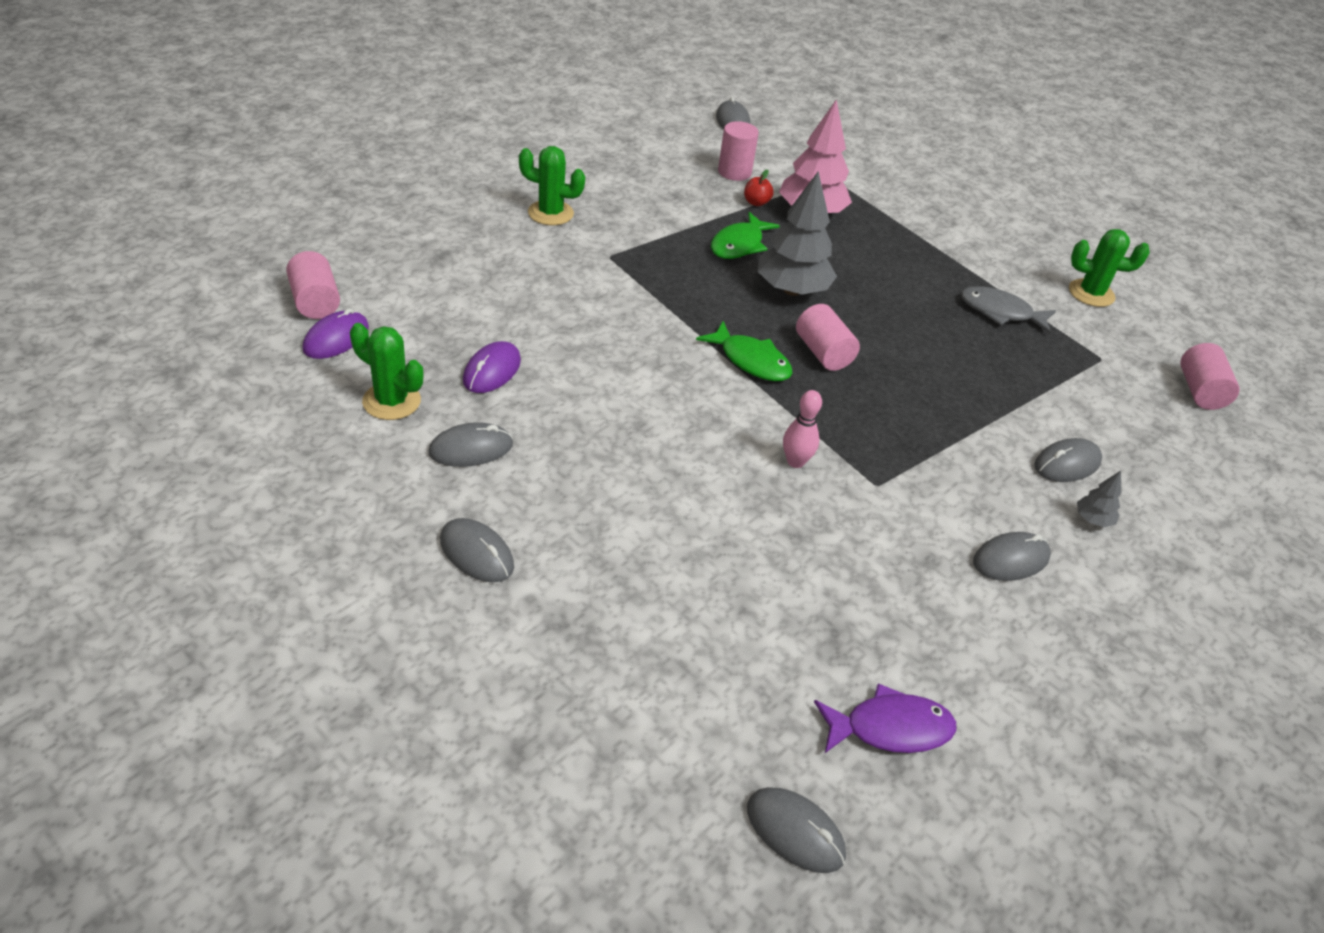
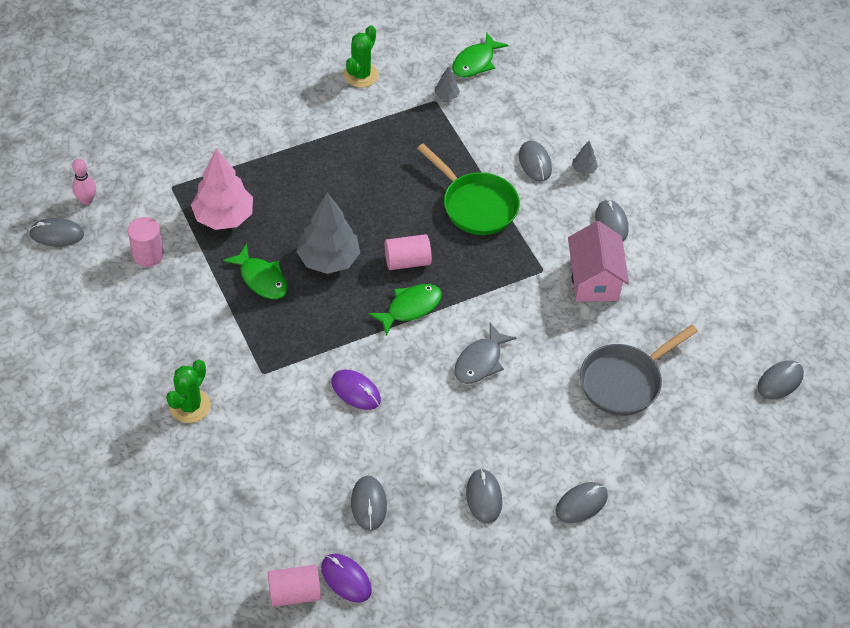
camera: 75 degrees left, 10 degrees up
(391, 401) = (427, 544): green cactus -> none
(444, 348) = (368, 504): none -> grey mouse
(492, 370) = (400, 475): purple mouse -> purple mouse (356, 391)
(713, 593) = (624, 381): none -> grey pan
(756, 202) = (200, 251): red apple -> none
(795, 462) = (517, 309): pink bowling pin -> pink bowling pin (86, 200)
(890, 544) = (594, 280): none -> pink house
(890, 728) = (723, 321): purple fish -> none
(951, 409) = (476, 205): none -> green pan
(1000, 312) = (375, 138): grey fish -> grey fish (480, 361)
(1118, 368) = (446, 96): none -> grey tree
(1200, 391) = (475, 62): pink cylinder -> green fish

